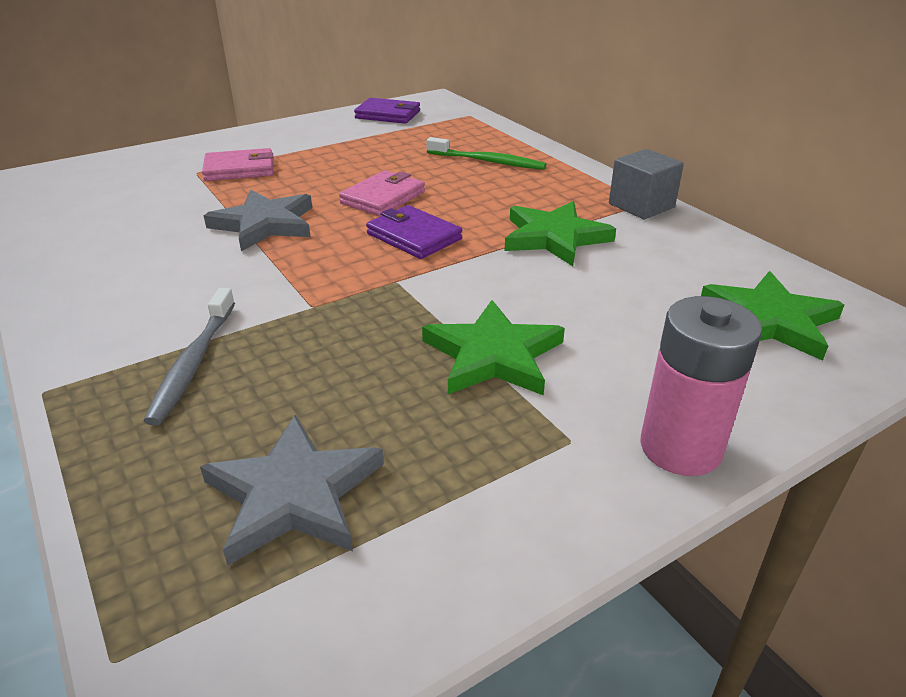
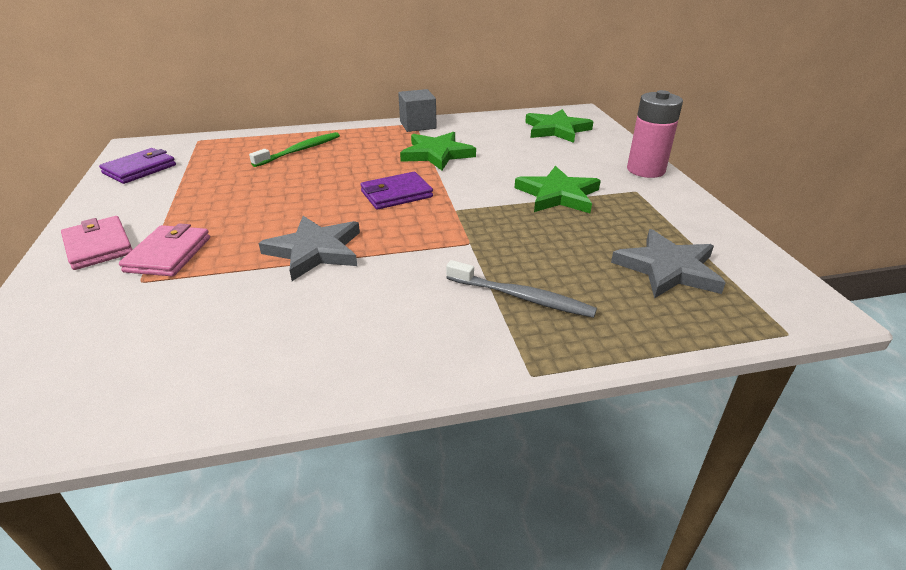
camera: 70 degrees left, 0 degrees up
(383, 198) = (319, 196): pink wallet -> pink wallet (99, 246)

